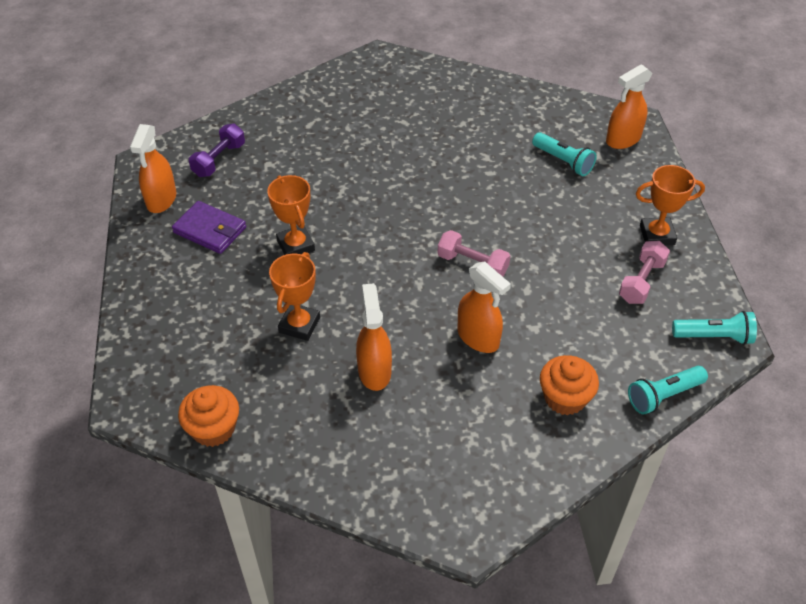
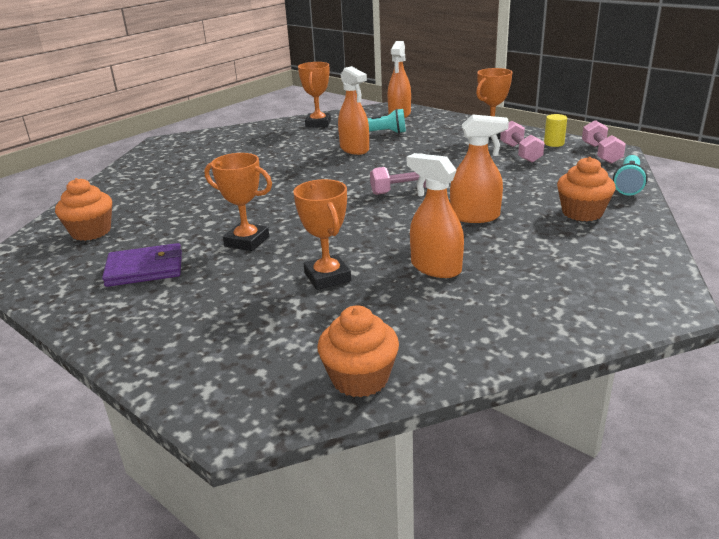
camera: 40 degrees left, 20 degrees down
(161, 200) = (59, 275): orange spray bottle -> orange spray bottle (354, 149)
(219, 160) = (91, 232): purple dumbbell -> orange cupcake
(531, 108) = (318, 124): none -> orange trophy
(696, 289) = (554, 143): none -> yellow cylinder
(714, 336) = (601, 153): turquoise flashlight -> pink dumbbell

